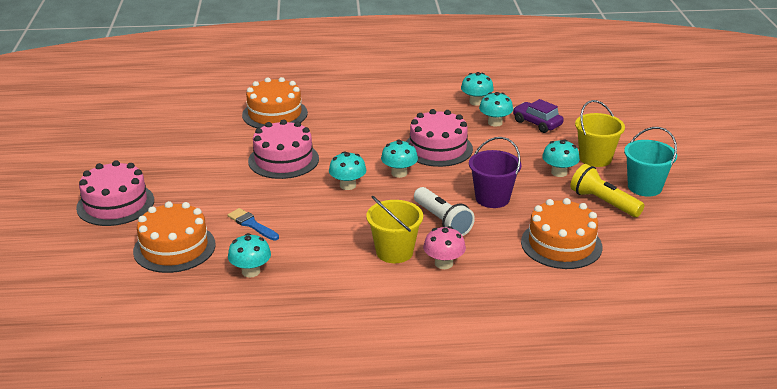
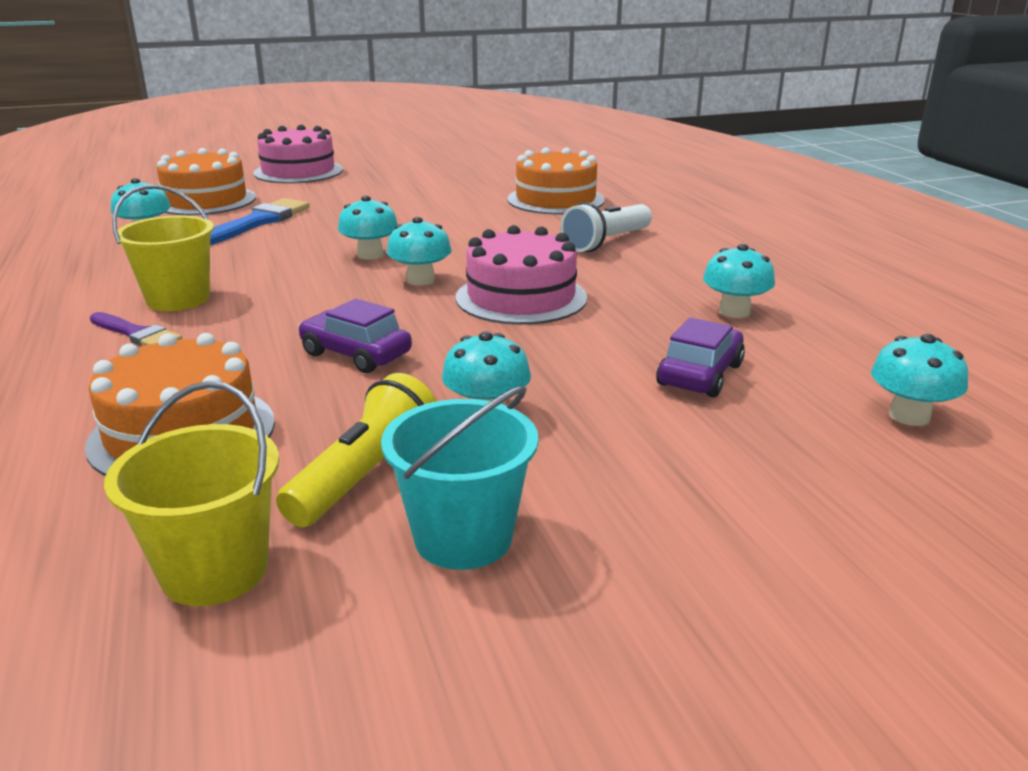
camera: 75 degrees right, 5 degrees down
(251, 224) = (257, 222): blue brush -> blue brush, size x1.59
(283, 160) = (428, 217): pink cake -> none
(442, 221) = (270, 322): white flashlight -> white flashlight (606, 242)
(443, 263) = (137, 334): pink mushroom -> purple brush
(492, 198) = (356, 354): purple bucket -> purple car
(495, 122) = (662, 334): turquoise mushroom -> turquoise mushroom (909, 416)
(595, 158) = (581, 455): yellow bucket -> yellow bucket (215, 570)

